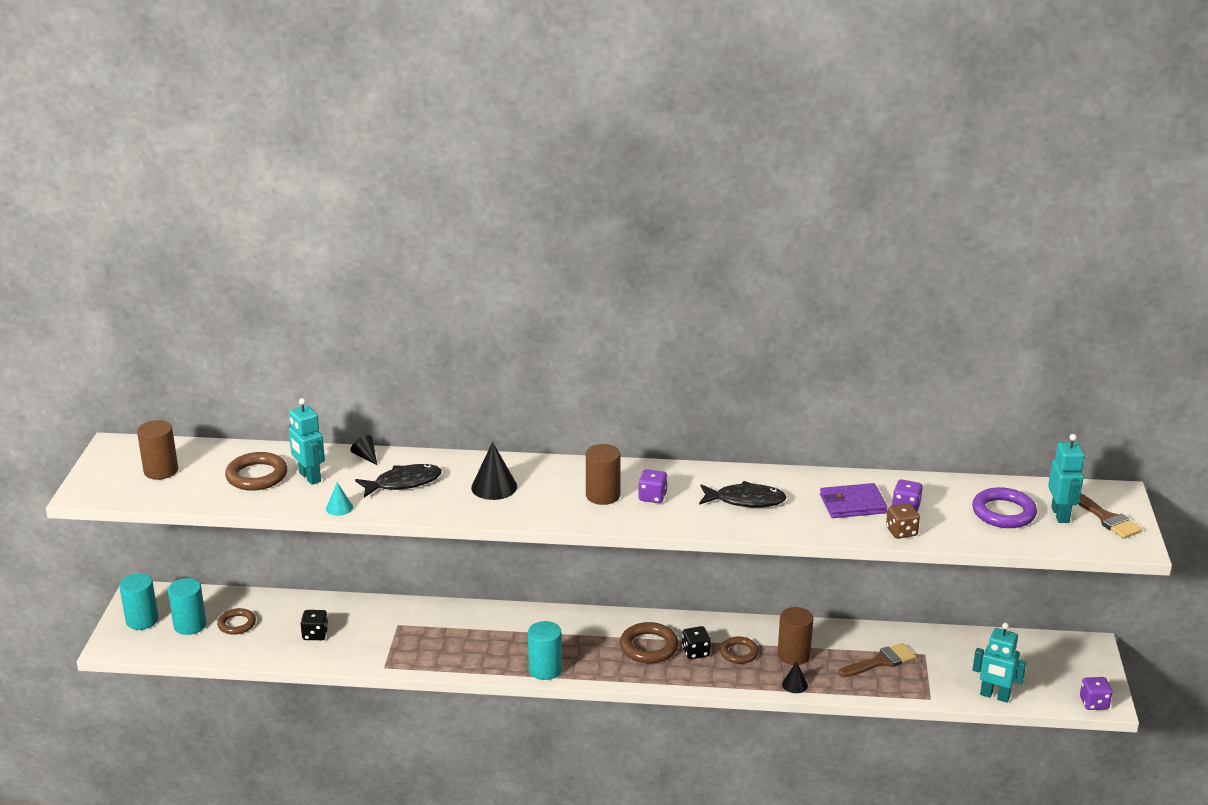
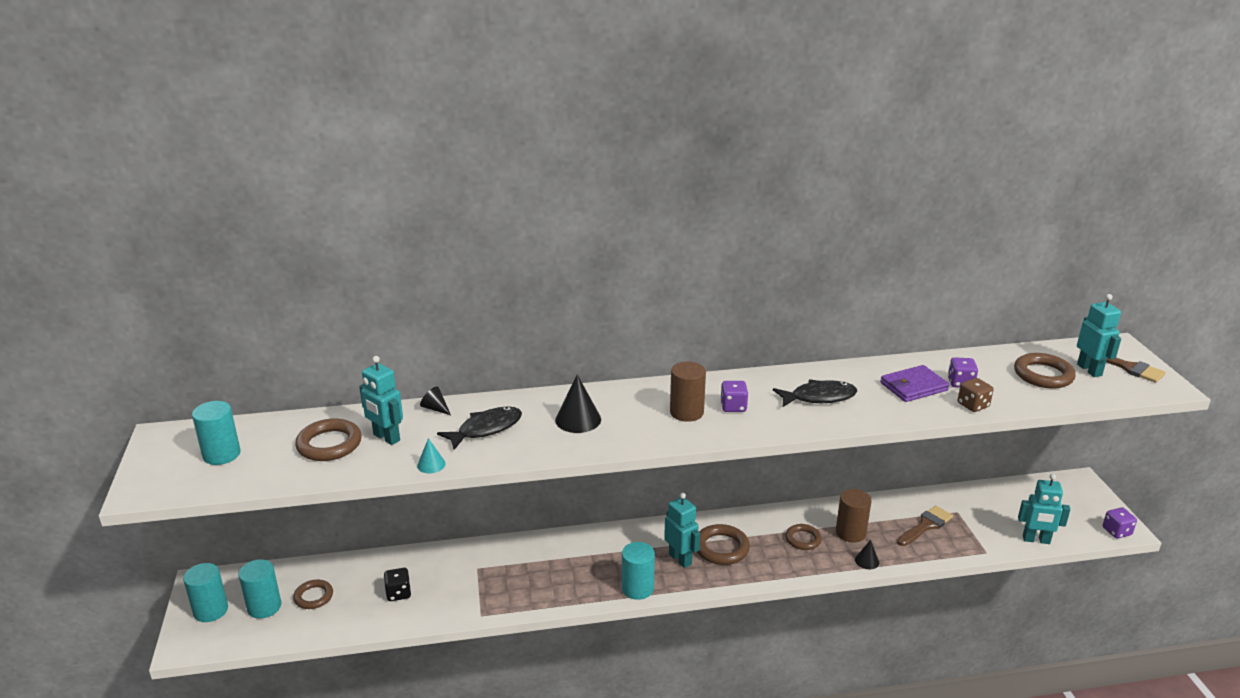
camera: 15 degrees left, 0 degrees up
(161, 471) = (221, 454): brown cylinder -> turquoise cylinder
(601, 650) = (680, 559): none -> turquoise robot
(695, 652) = (765, 546): black dice -> none
(1003, 512) = (1043, 375): purple ring -> brown ring

